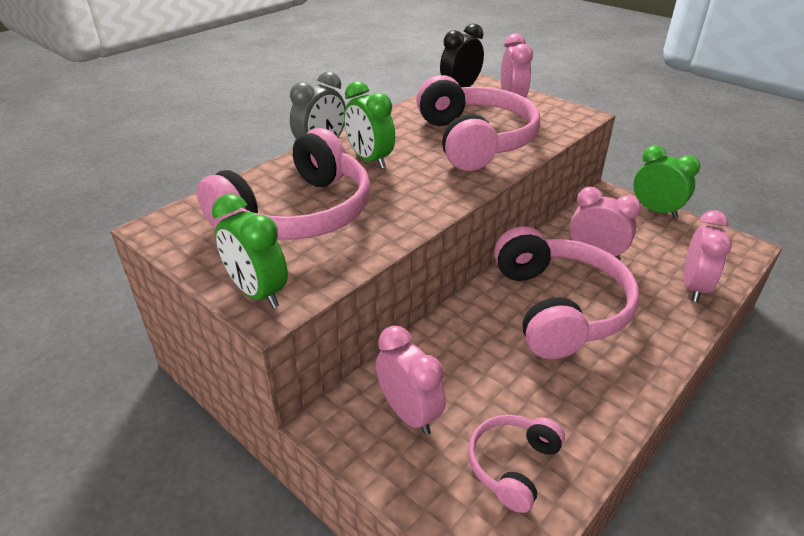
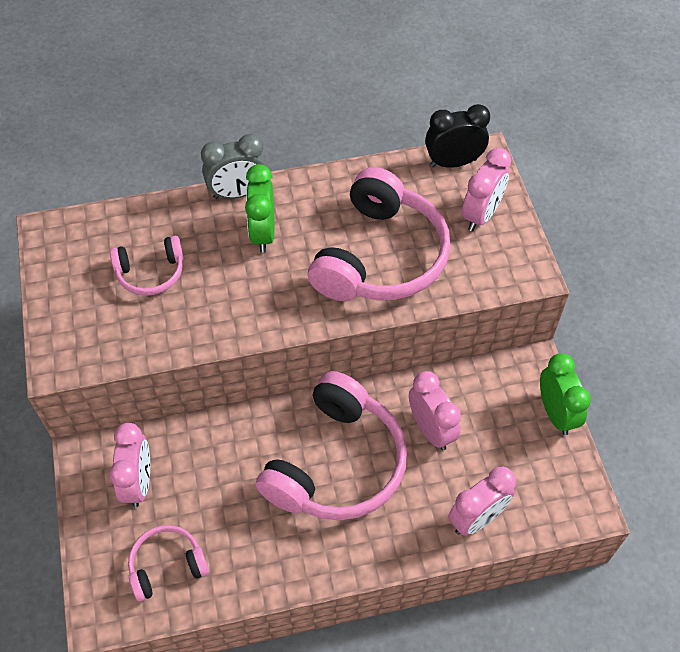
camera: 35 degrees right, 20 degrees up
(258, 293) = (61, 343): green clock -> none
(298, 214) = (151, 273): pink headphones -> pink headphones, size x0.50

